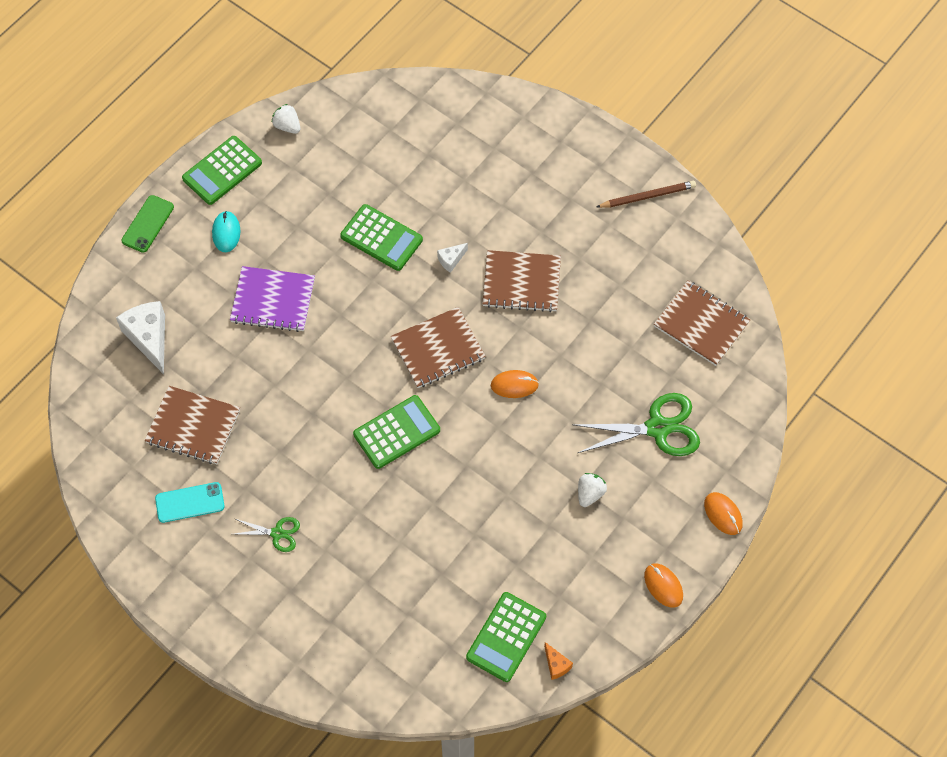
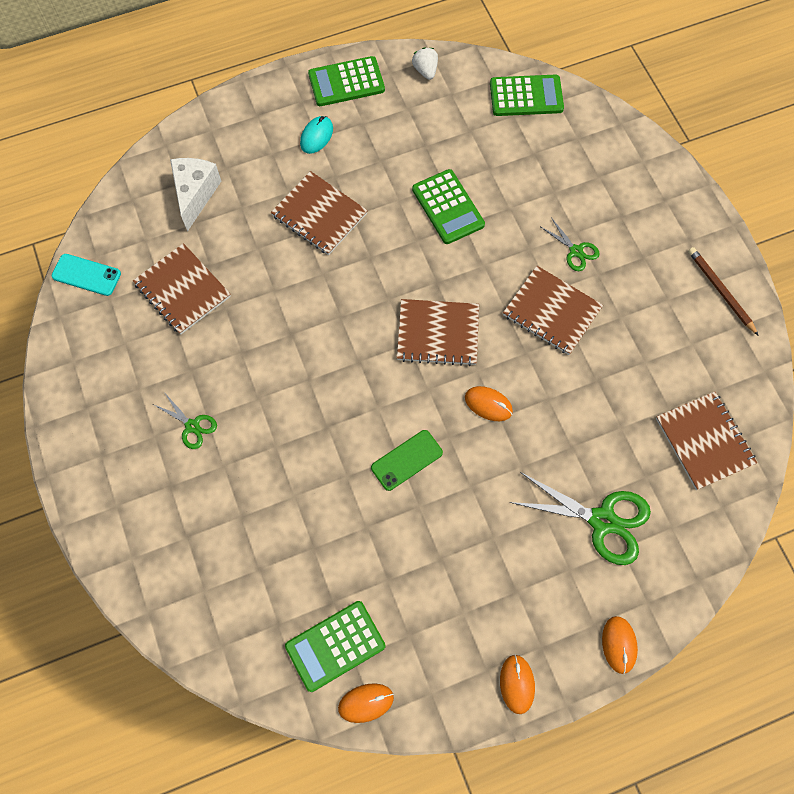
camera: 30 degrees right, 5 degrees up
(148, 224) = (256, 97): green phone -> green phone (407, 460)
(190, 502) = (137, 356): turquoise phone -> turquoise phone (86, 275)
(273, 300) = (319, 215): purple notebook -> brown notebook
(397, 432) = (354, 391): green calculator -> green calculator (526, 96)
(451, 260) = (499, 258): white cheese -> none
(512, 222) = (576, 251): none -> green scissors
(556, 665) = (366, 703): orange cheese -> orange mouse
(590, 493) = (498, 549): white strawberry -> none
(647, 196) = (720, 291): brown pencil -> brown pencil turned 135 degrees counterclockwise

